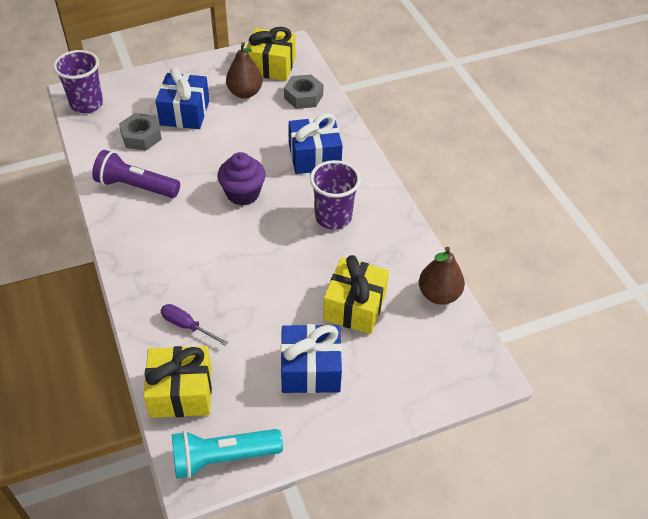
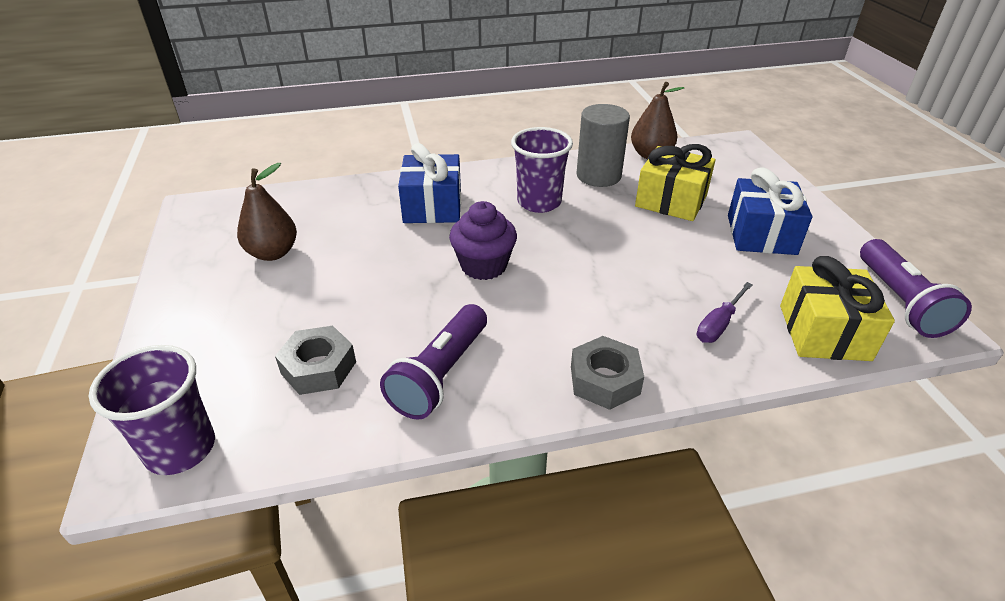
camera: 80 degrees left, 10 degrees down
(185, 113) = (284, 315): blue gift -> none
(222, 458) = (900, 302): turquoise flashlight -> purple flashlight
(271, 66) = (227, 226): yellow gift -> none
(303, 96) = (311, 205): grey nut -> grey nut (604, 380)
(387, 255) = (598, 176): none -> grey cylinder

